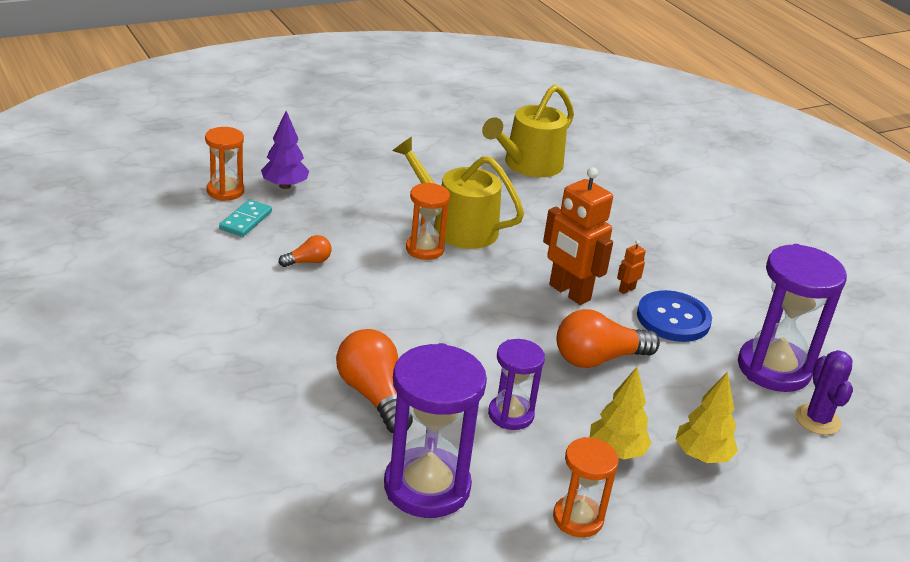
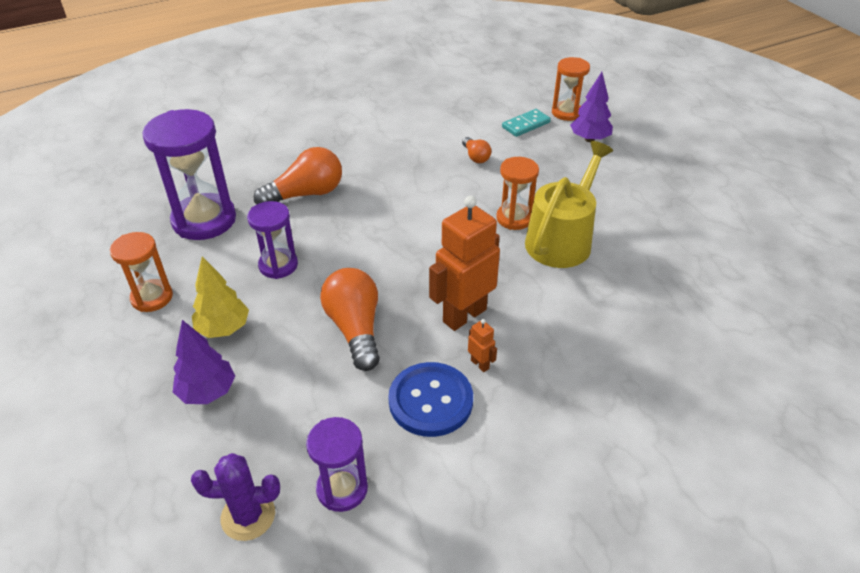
camera: 95 degrees right, 10 degrees up
(246, 221) = (526, 125): turquoise domino -> turquoise domino turned 60 degrees counterclockwise
(528, 165) = (724, 298): yellow watering can -> none
(702, 456) = (207, 392): yellow tree -> purple tree
(773, 369) = (342, 488): purple hourglass -> purple hourglass, size x0.58

